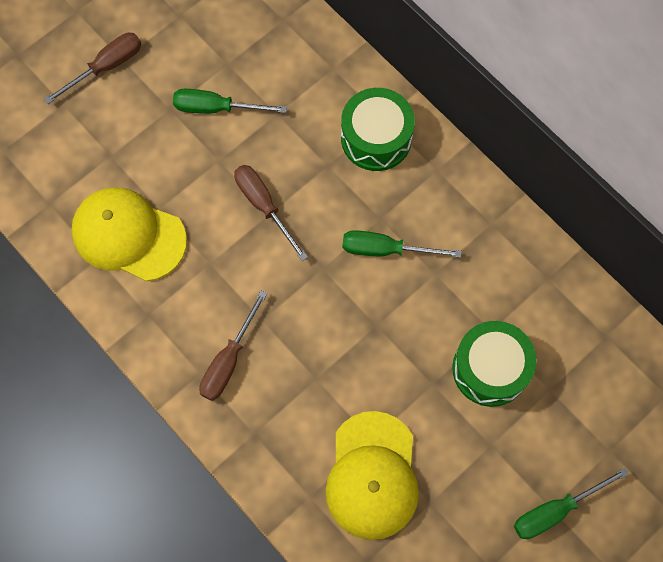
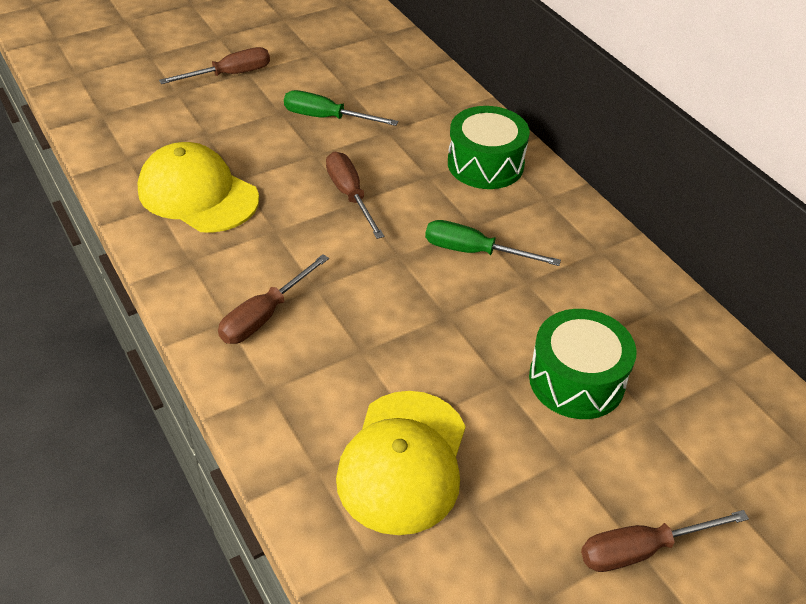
camera: 10 degrees right, 25 degrees down
(555, 510) = (642, 549): green screwdriver -> brown screwdriver

